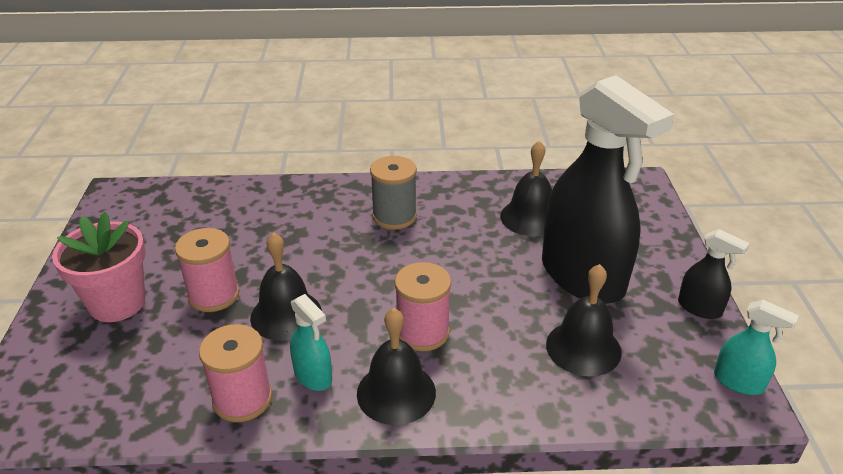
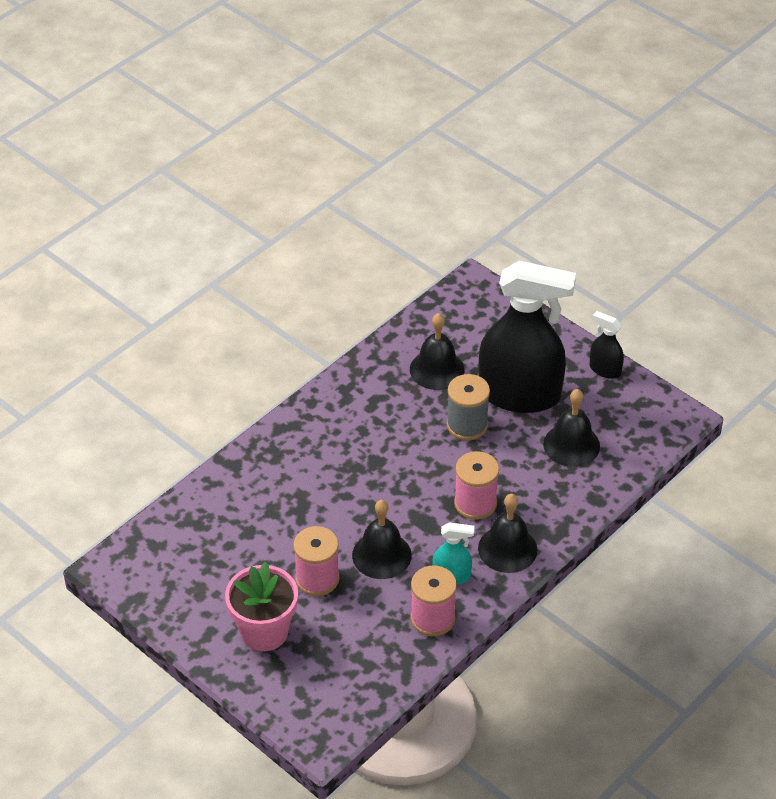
camera: 45 degrees left, 10 degrees up
(394, 216) = (347, 434): grey spool -> grey spool (467, 425)
(699, 308) = (605, 369): black spray bottle -> black spray bottle turned 135 degrees counterclockwise
(738, 382) = (666, 406): turquoise spray bottle -> none

